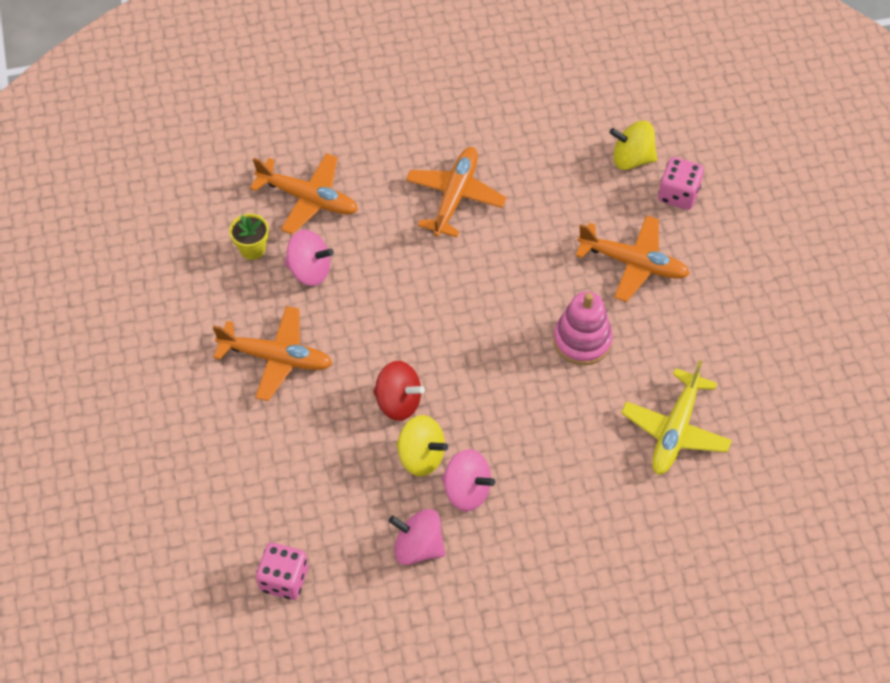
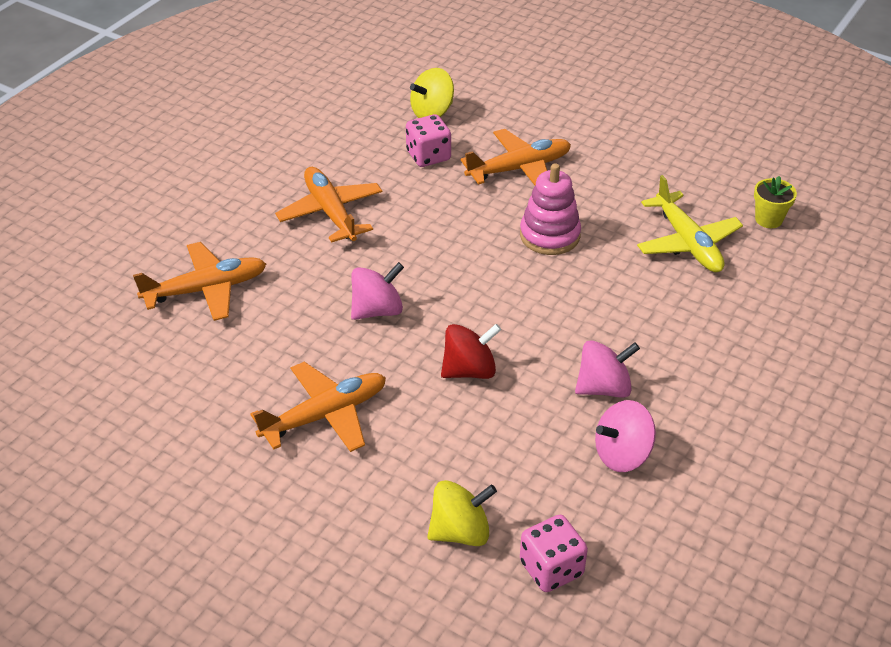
camera: 45 degrees left, 15 degrees down
(252, 249) = (200, 355): yellow flower pot -> yellow flower pot (768, 219)
(309, 270) = (272, 335): pink spinning top -> pink spinning top (377, 310)
(421, 456) = (538, 392): yellow spinning top -> yellow spinning top (460, 531)
(678, 194) = (493, 113): pink dice -> pink dice (428, 156)

